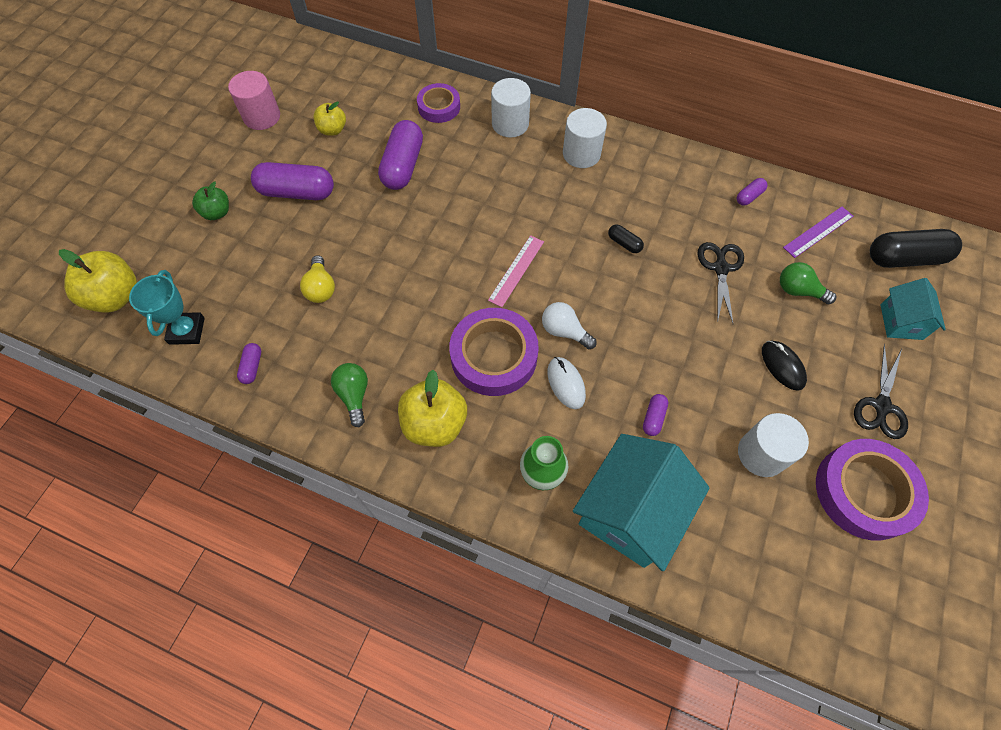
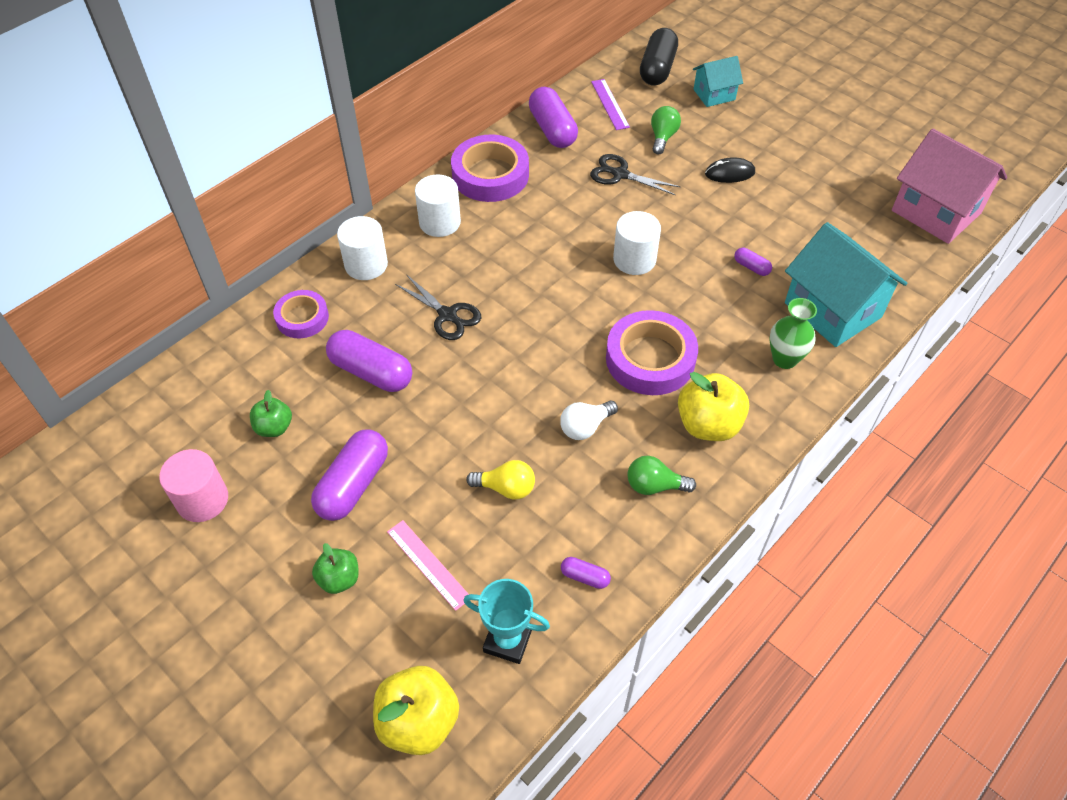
camera: 70 degrees left, 10 degrees down
(333, 130) = (274, 427): yellow apple -> green apple
(516, 270) = (559, 314): pink ruler -> pink ruler (428, 564)
(564, 331) = (643, 299): white light bulb -> white light bulb (585, 427)
(566, 383) = (698, 314): white mouse -> none
(624, 243) = (564, 227): black capsule -> none
(749, 196) = (552, 129): purple capsule -> purple capsule, size x2.14
(761, 454) = (803, 214): white cylinder -> white cylinder (634, 259)
(798, 291) = (662, 137): green light bulb -> green light bulb turned 150 degrees clockwise
(852, 609) = (935, 212): none -> pink house
(864, 491) = (849, 171): purple tape -> purple tape (490, 175)
(881, 406) = (782, 134): black scissors -> black scissors (448, 315)
(901, 322) = (714, 94): turquoise house -> turquoise house turned 45 degrees counterclockwise

